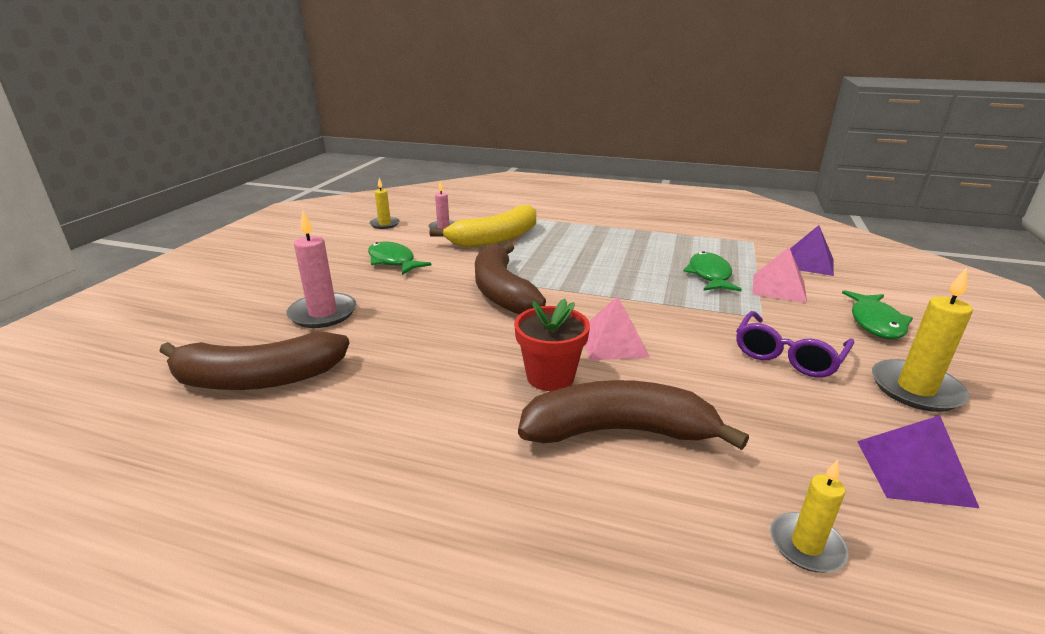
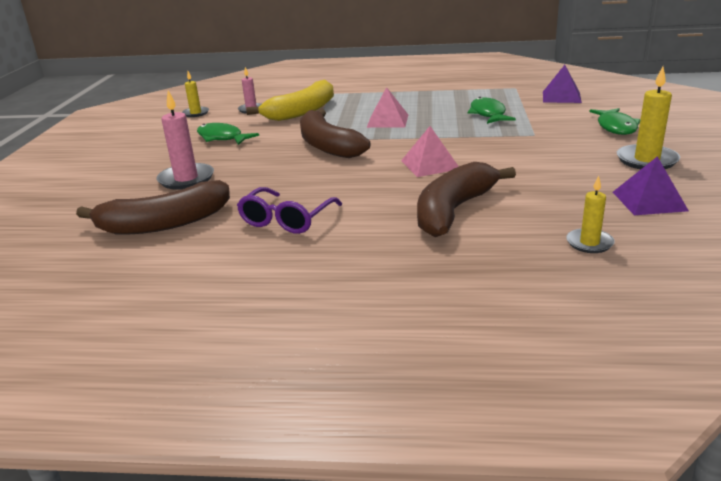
camera: 10 degrees left, 0 degrees up
(550, 377) = (392, 190): red flower pot -> none
(618, 431) = (453, 211): brown banana -> brown banana turned 45 degrees counterclockwise
(779, 288) = (543, 115): pink pyramid -> pink pyramid (387, 121)
(787, 355) = (558, 154): purple glasses -> purple glasses (286, 220)

